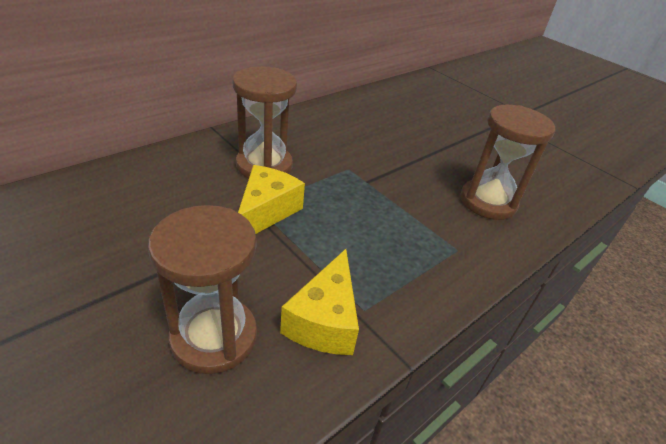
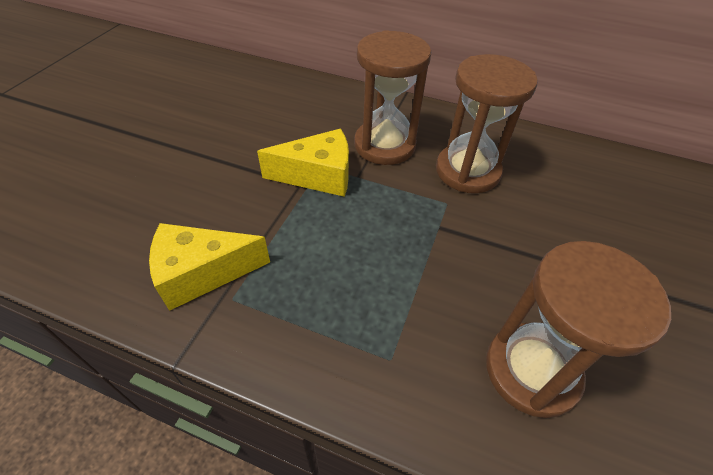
camera: 65 degrees right, 10 degrees up
(214, 337) = (151, 212): brown hourglass -> brown hourglass (467, 171)

